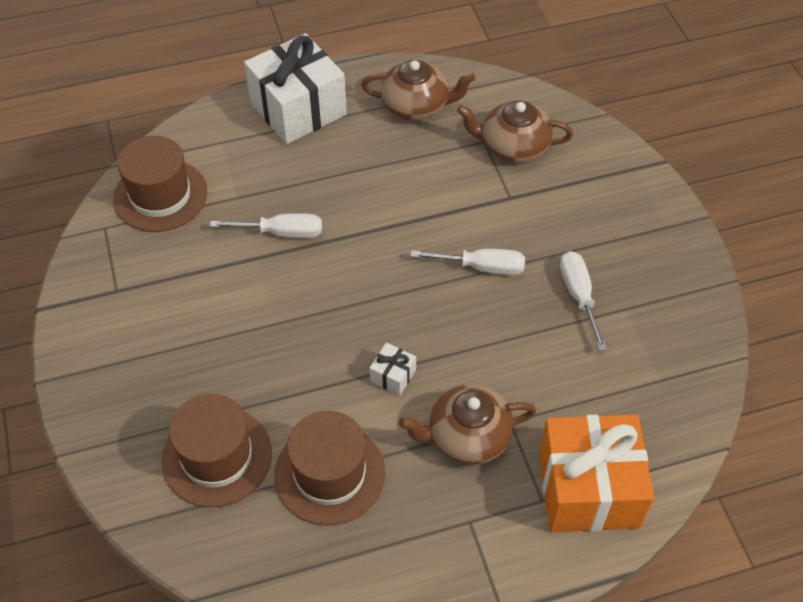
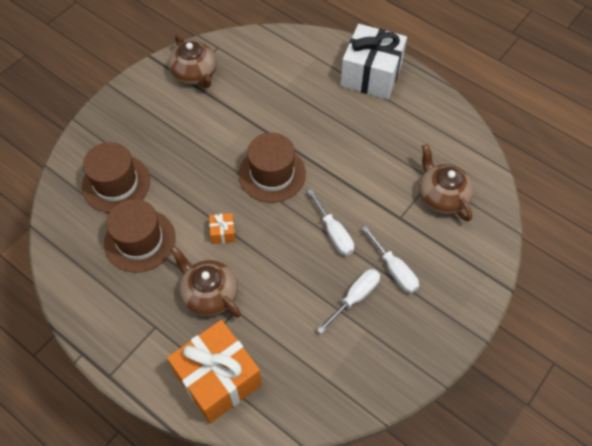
camera: 55 degrees right, 5 degrees up
(160, 195) = (257, 55): brown hat -> brown hat (272, 174)
(281, 233) = (277, 122): white screwdriver -> white screwdriver (394, 269)
(393, 376) = (223, 233): white gift -> orange gift
(416, 106) = (427, 128): brown teapot -> brown teapot (195, 74)

